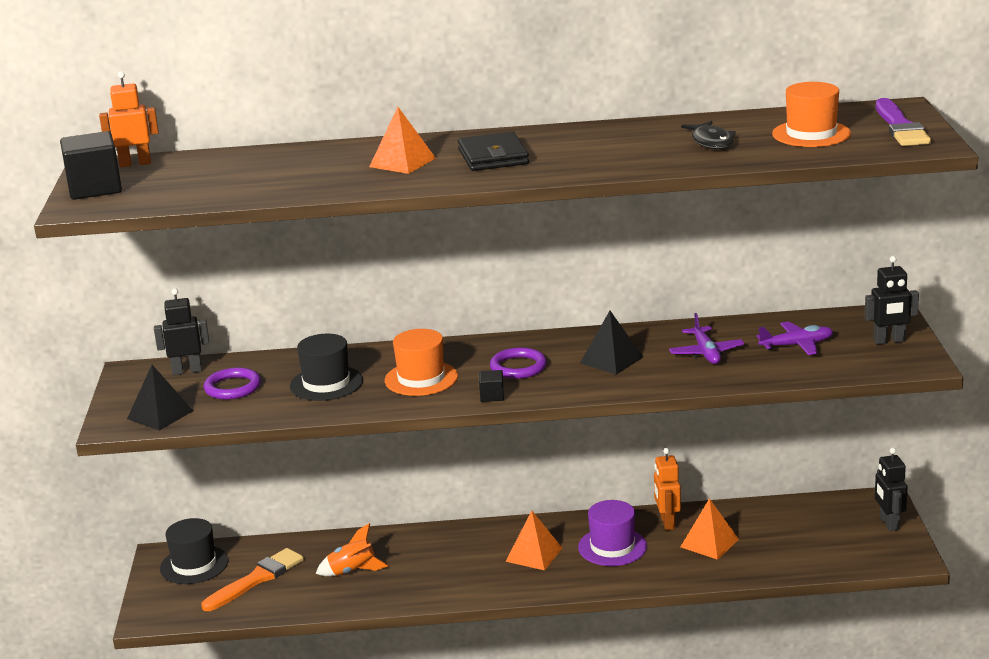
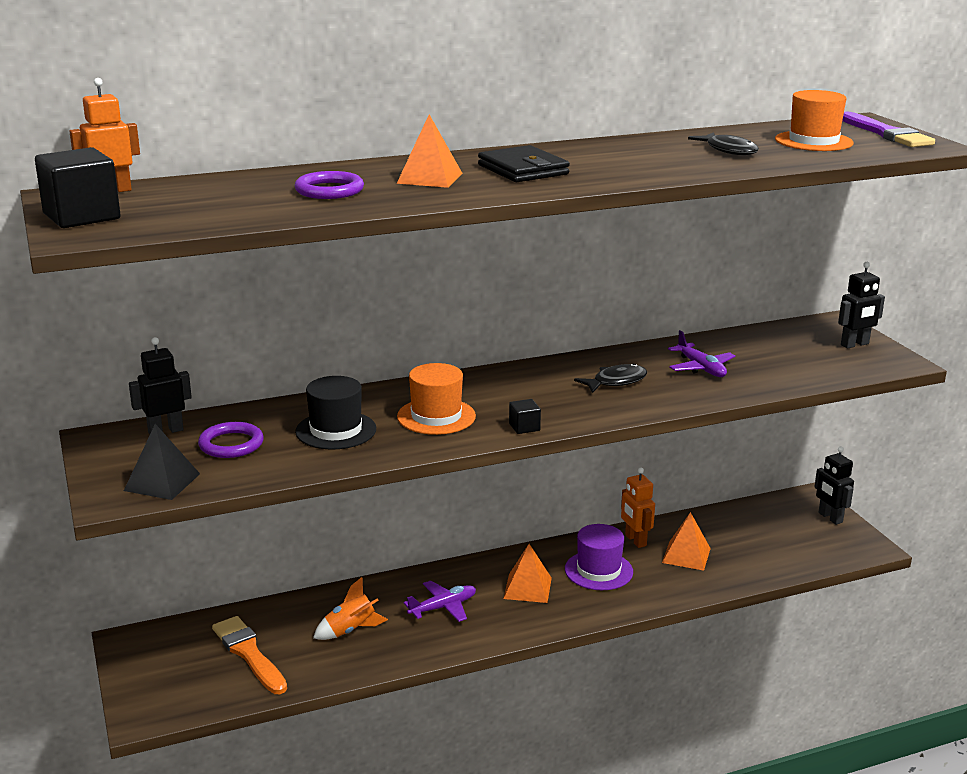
camera: 20 degrees left, 0 degrees up
(194, 565) = (169, 647): black hat -> none
(256, 579) = (249, 653): orange brush -> orange brush turned 60 degrees counterclockwise
(518, 367) = (529, 396): purple ring -> purple ring (329, 190)
(611, 360) = (616, 382): black pyramid -> black fish
(797, 345) = (777, 354): purple plane -> purple plane (443, 607)

